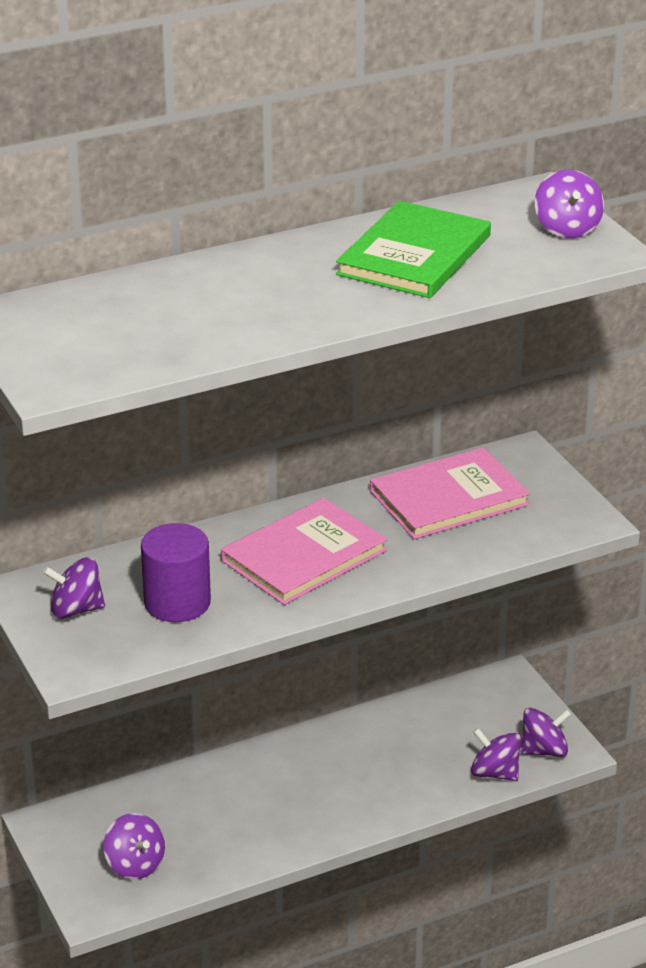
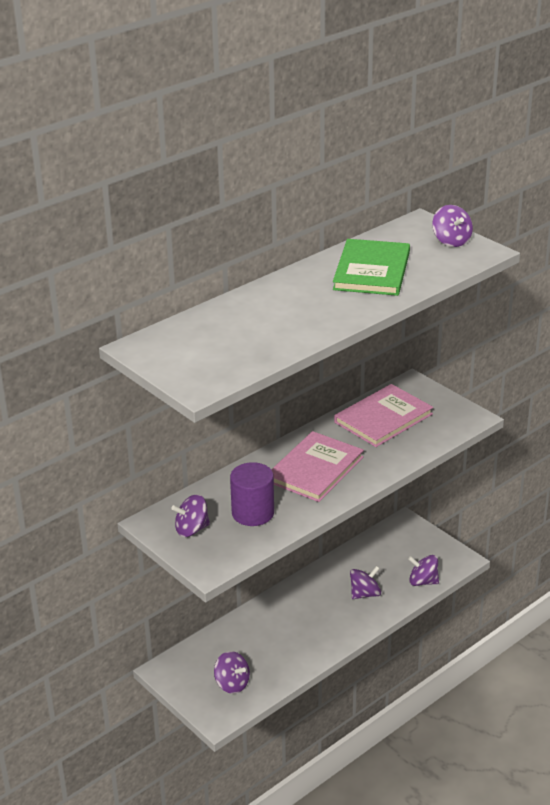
camera: 15 degrees left, 0 degrees up
(544, 750) = (445, 562): purple spinning top -> purple spinning top (365, 594)

